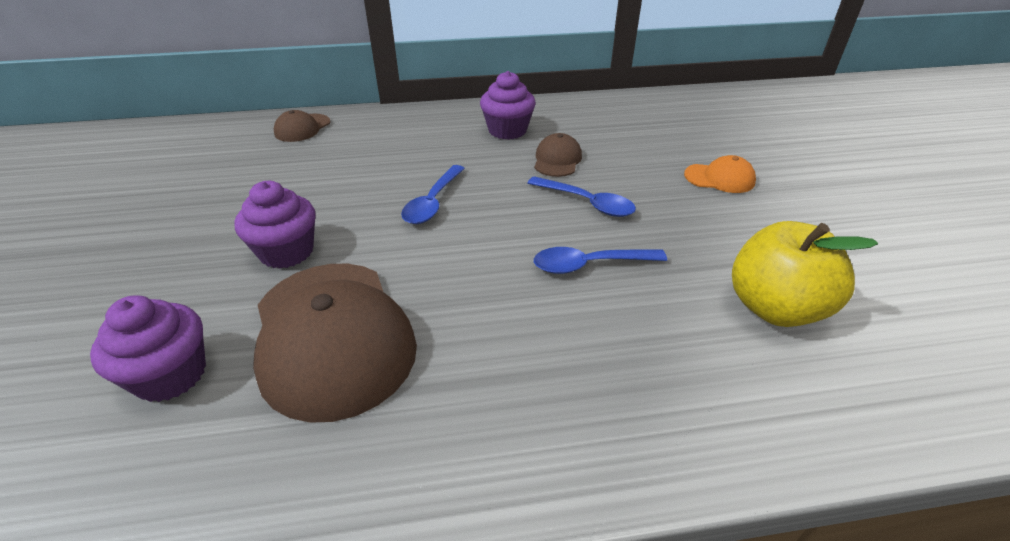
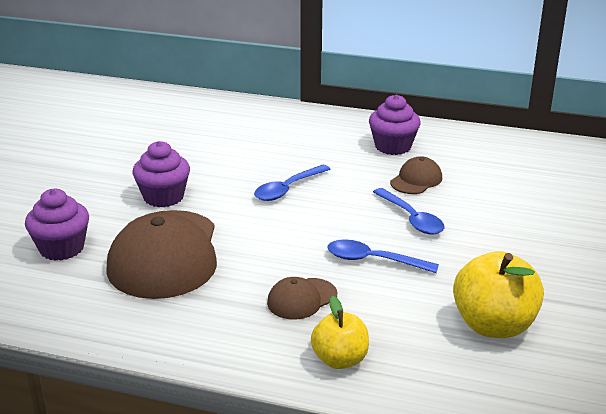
camera: 25 degrees right, 10 degrees down
(302, 128) = (224, 109): brown cap -> brown cap (301, 299)
(663, 424) = (340, 360): none -> yellow apple
(719, 178) = (551, 228): orange cap -> none

